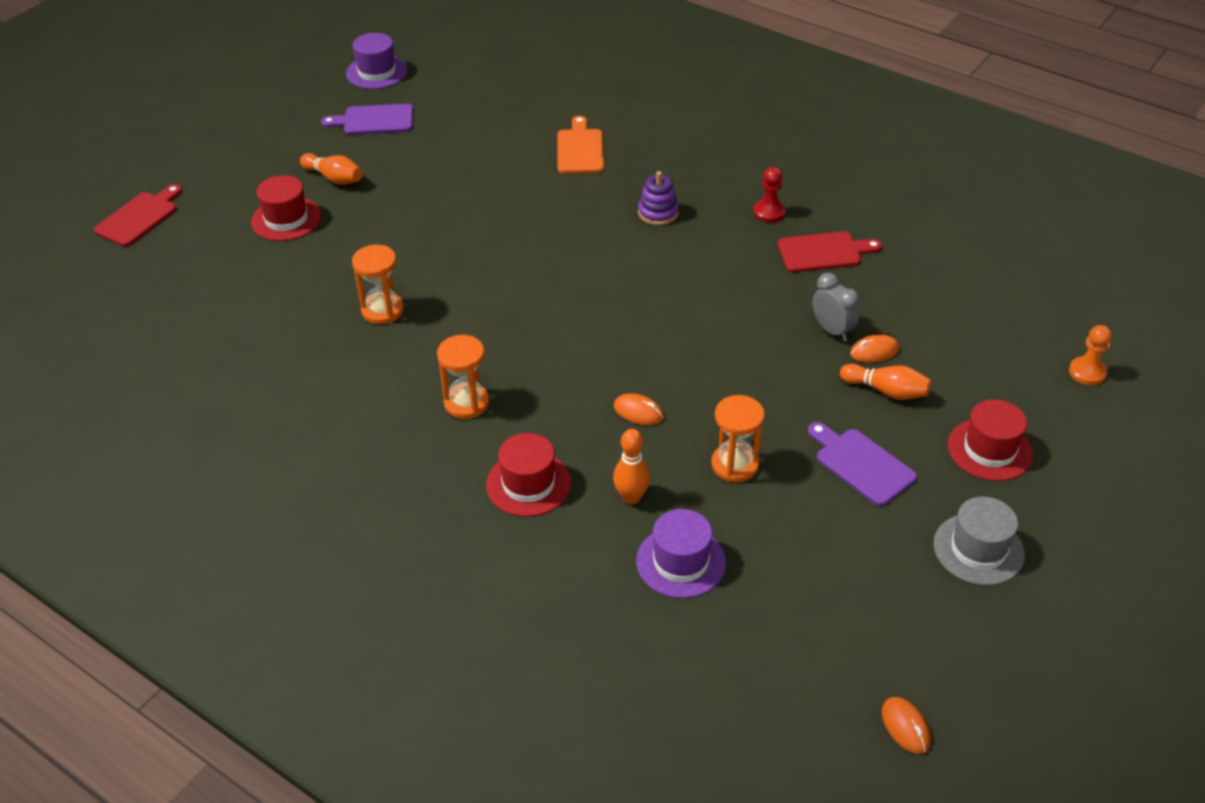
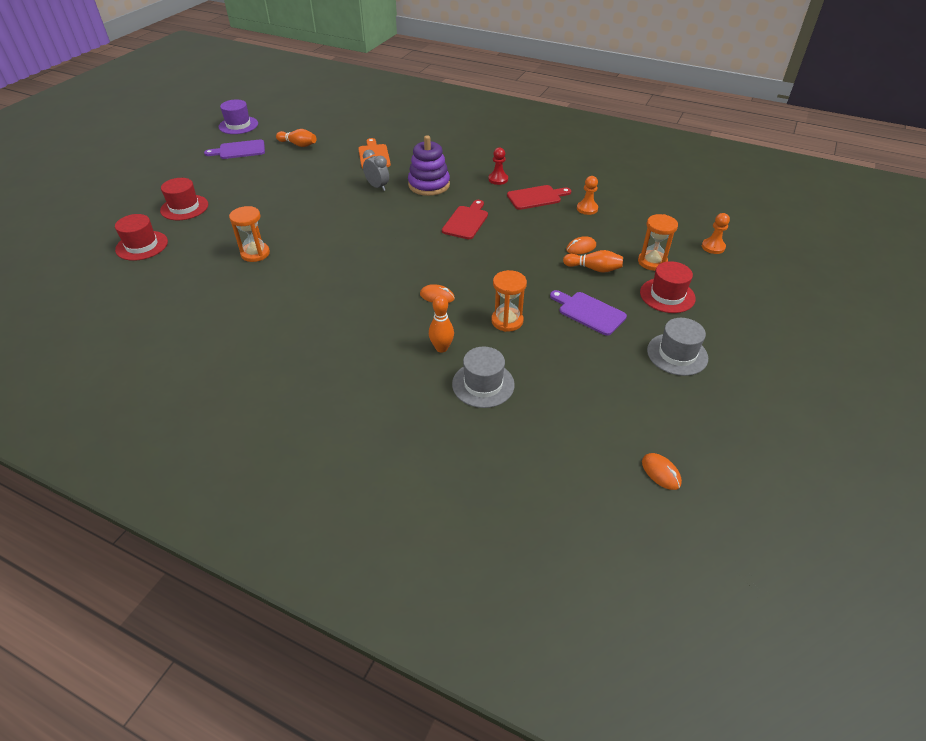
camera: 10 degrees left, 0 degrees up
(139, 217) = (81, 215): red cutting board -> red cutting board (466, 221)
(334, 178) = (215, 182): orange bowling pin -> orange bowling pin (298, 145)
(466, 403) = (319, 302): orange hourglass -> orange hourglass (652, 262)
(528, 484) = (369, 347): red hat -> red hat (142, 246)
(658, 213) = (429, 185): purple stacking toy -> purple stacking toy, size x1.62
(681, 561) = (483, 384): purple hat -> grey hat
(832, 330) = (551, 238): grey clock -> grey clock (377, 187)
(900, 281) = (587, 209): none -> orange pawn

